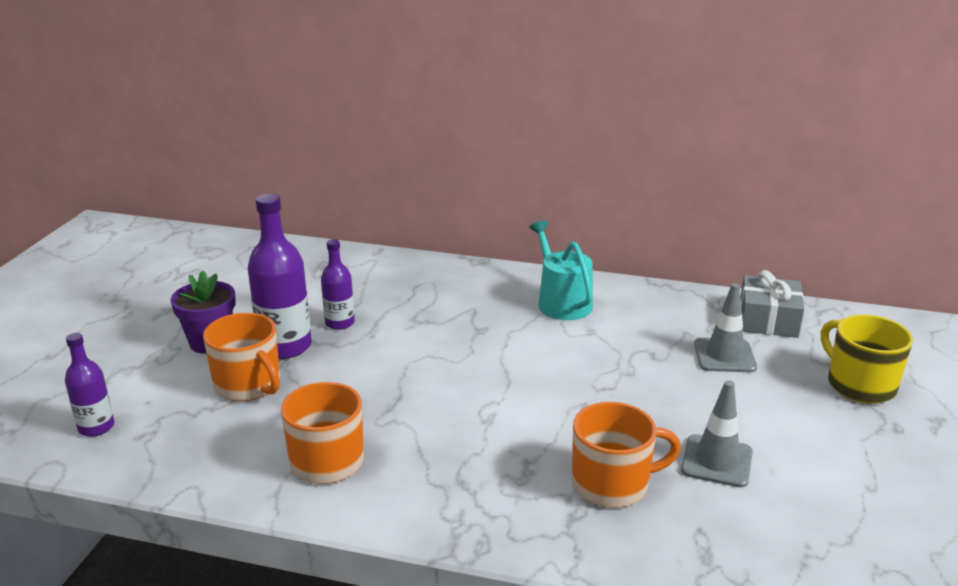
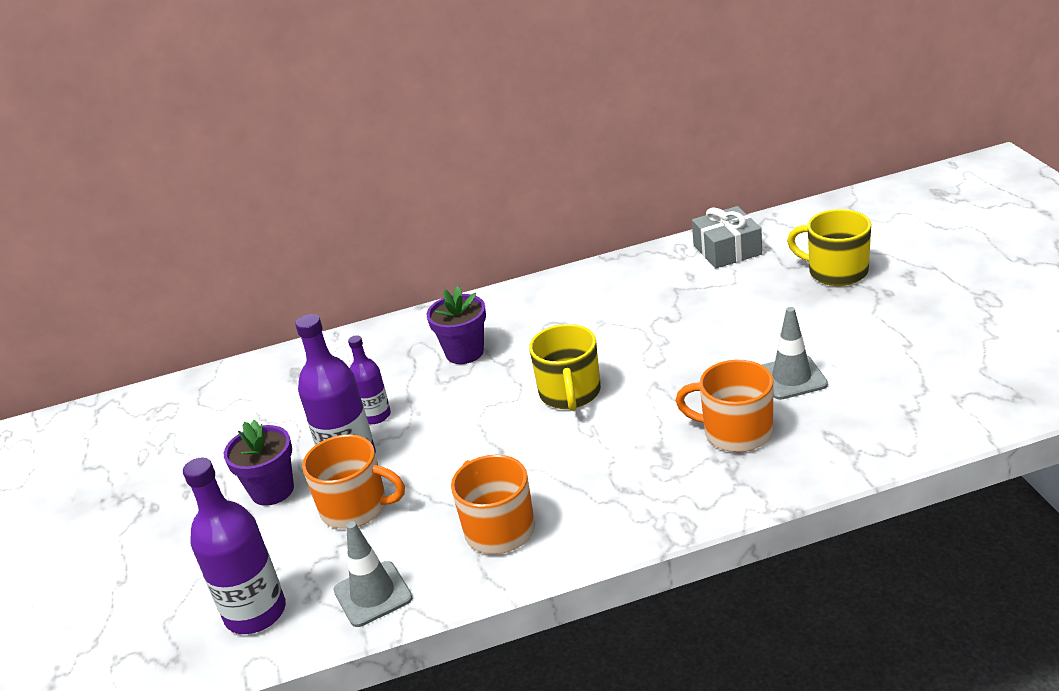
camera: 25 degrees left, 5 degrees up
(96, 427) = (255, 613): purple bottle -> purple bottle, size x1.71
(456, 306) = (464, 352): none -> purple flower pot
(503, 377) = (570, 393): none -> yellow mug
(561, 302) = (551, 308): turquoise watering can -> none
(612, 484) = (736, 432): orange mug -> orange mug turned 120 degrees counterclockwise
(724, 356) = (722, 294): grey traffic cone -> grey traffic cone (373, 594)

